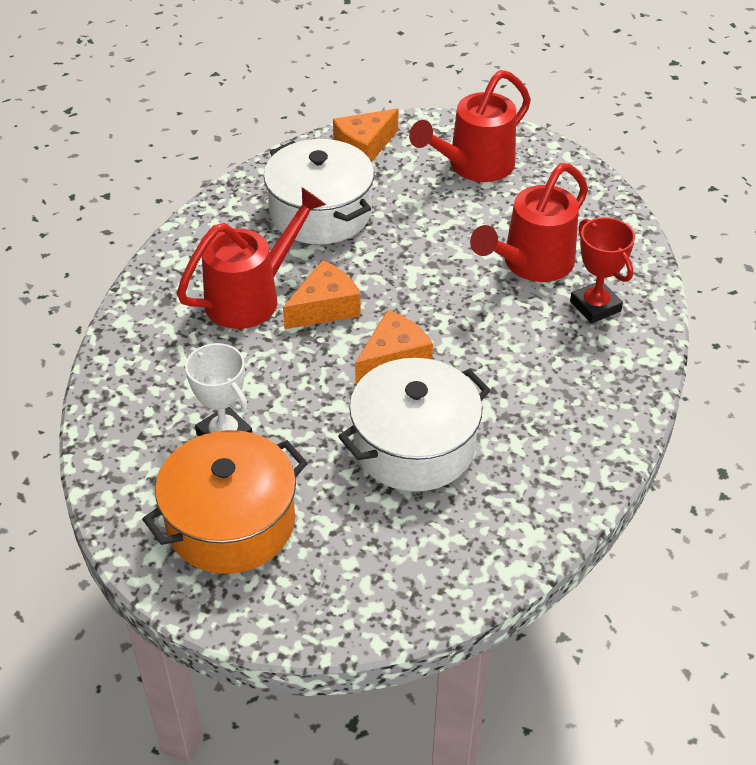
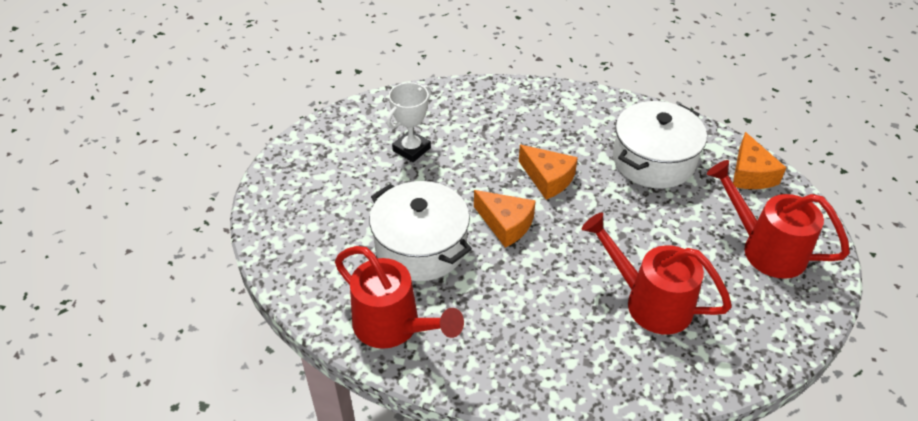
camera: 80 degrees right, 0 degrees up
(231, 523) = (339, 165): orange pot -> none
(252, 297) = (545, 139): red watering can -> red watering can (394, 327)
(364, 147) = (750, 174): orange cheese -> orange cheese turned 135 degrees counterclockwise
(595, 306) = (612, 353): red trophy -> none

